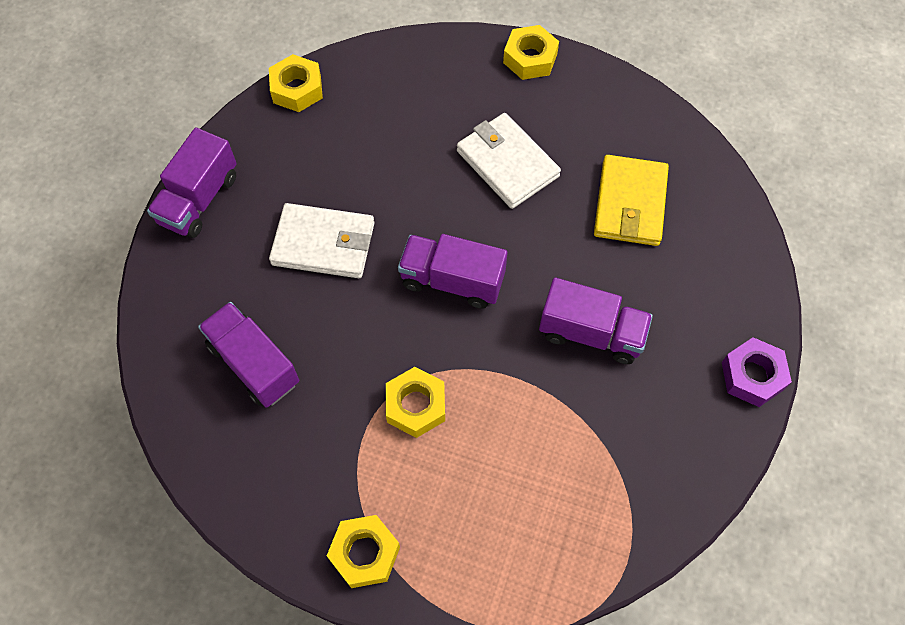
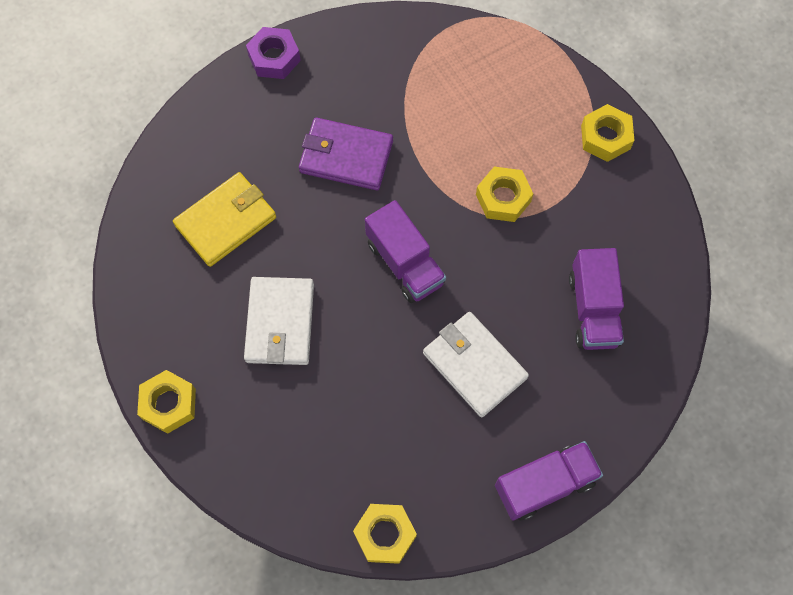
camera: 140 degrees left, 5 degrees up
(591, 333) = (346, 157): purple truck -> purple wallet

